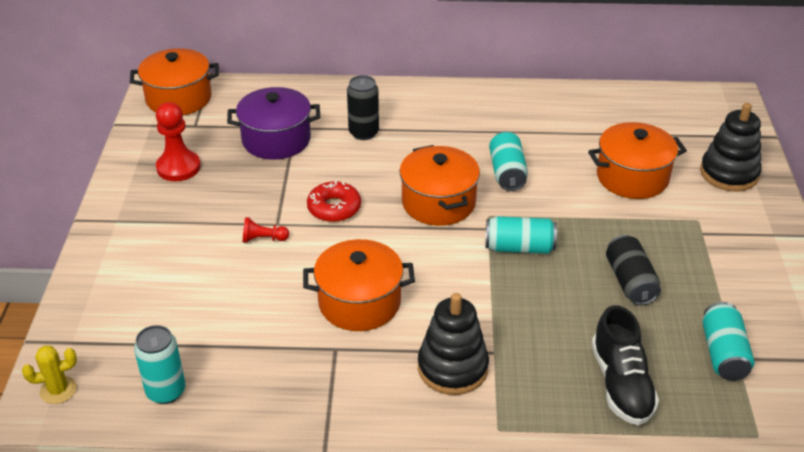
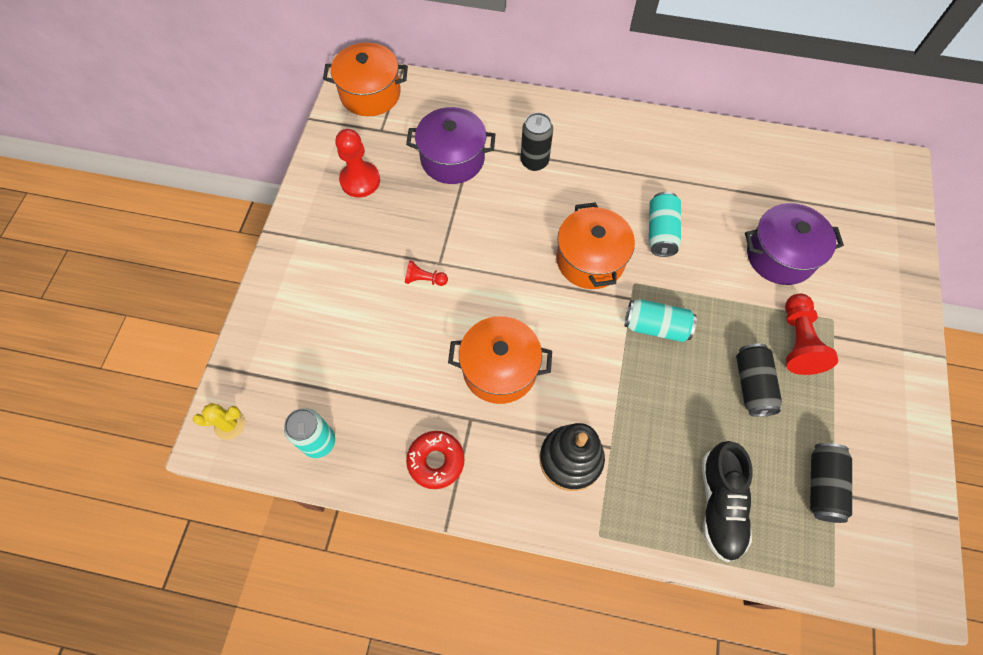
camera: 10 degrees right, 25 degrees up
(334, 208) = (493, 252): red donut -> red donut (436, 461)
(632, 177) = (780, 255): orange pot -> purple pot
(667, 242) = (797, 342): none -> red pawn
(723, 354) = (822, 485): turquoise can -> black can
(729, 173) = (876, 265): black stacking toy -> none

